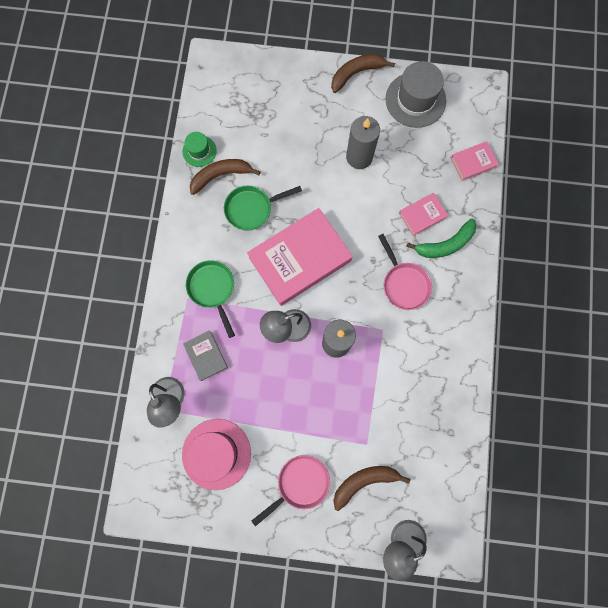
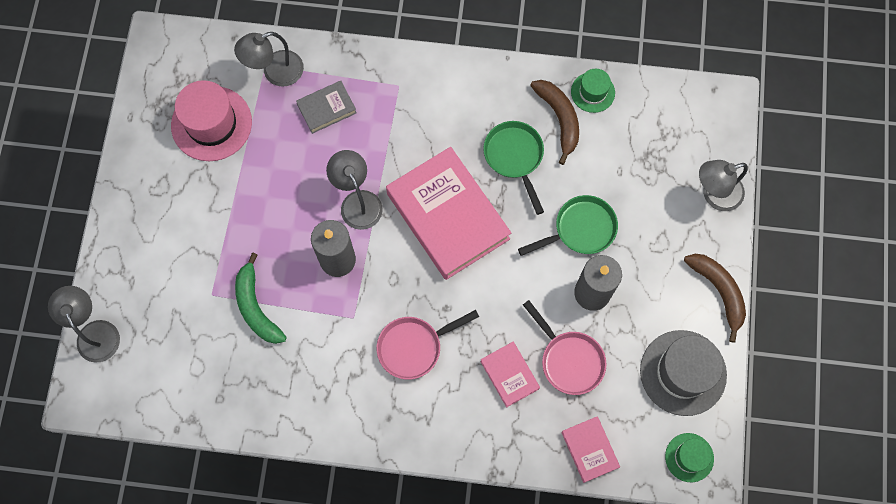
camera: 90 degrees right, 5 degrees down
(212, 289) = (409, 113): green pan -> green pan (580, 229)
(284, 72) = (714, 195): none -> grey lamp
(300, 484) = (171, 217): pink pan -> pink pan (569, 360)
(364, 481) = (168, 291): brown banana -> none
(445, 244) = (468, 404): green banana -> green banana (256, 307)
(474, 99) = (689, 457): none -> green hat

